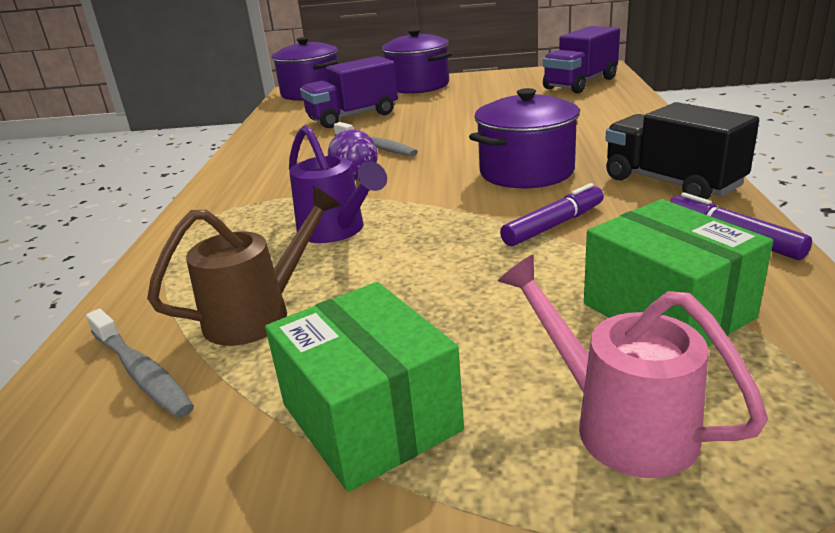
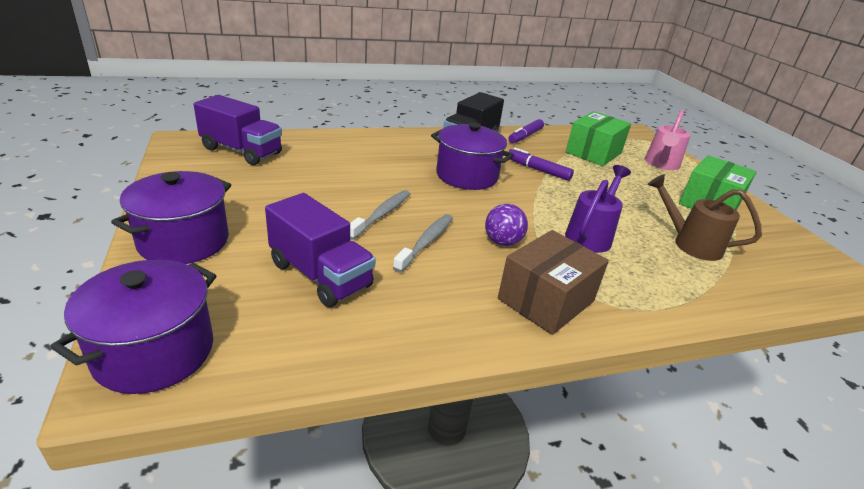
camera: 115 degrees left, 5 degrees up
(141, 372) = (763, 267): grey toothbrush -> grey toothbrush (381, 215)
(251, 186) = (546, 300): none -> brown box

